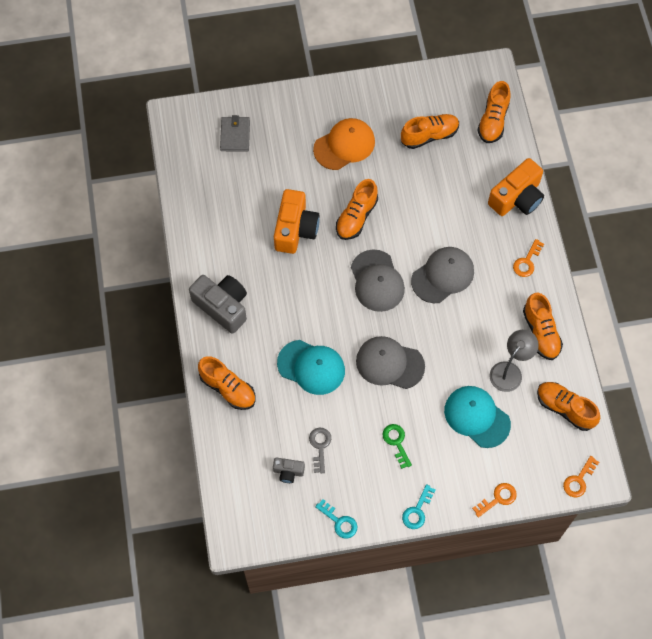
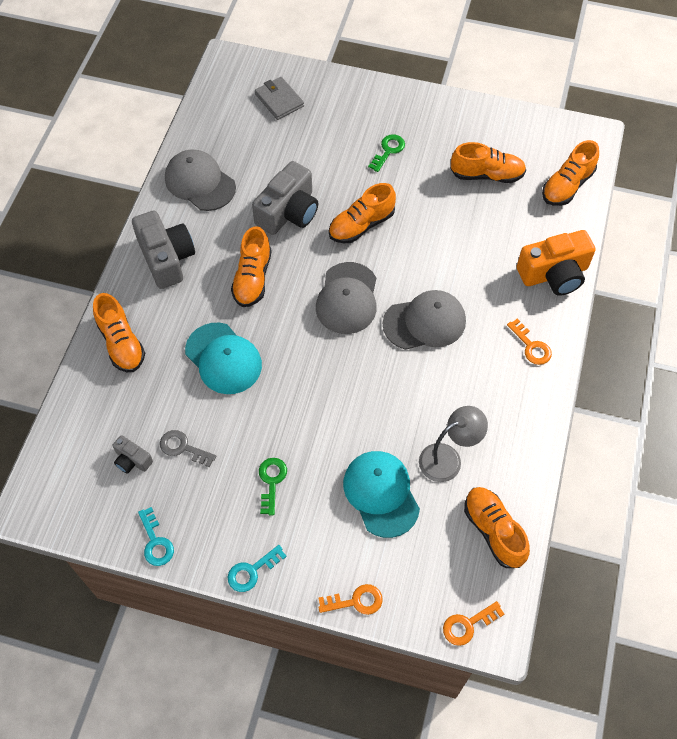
camera: 25 degrees right, 5 degrees down
(235, 135) = (279, 100): grey wallet -> grey wallet turned 60 degrees counterclockwise
(295, 229) = (288, 212): orange camera -> grey camera
(320, 446) = (183, 448): grey key -> grey key turned 90 degrees counterclockwise
(344, 145) = (388, 151): orange cap -> green key
(389, 363) = (312, 391): grey cap -> grey cap (200, 182)
(527, 261) = (531, 346): orange key -> orange key turned 90 degrees counterclockwise
(541, 332) = (508, 430): orange shoe -> orange shoe (252, 278)

